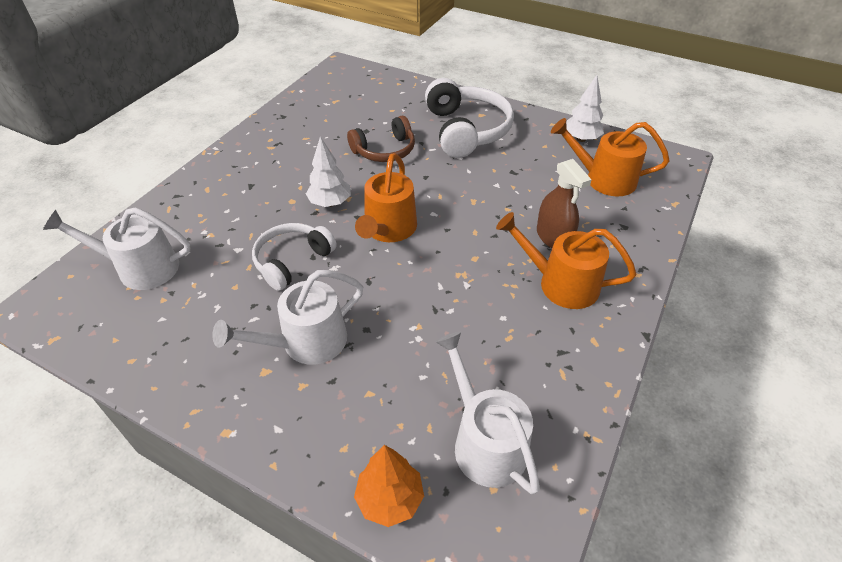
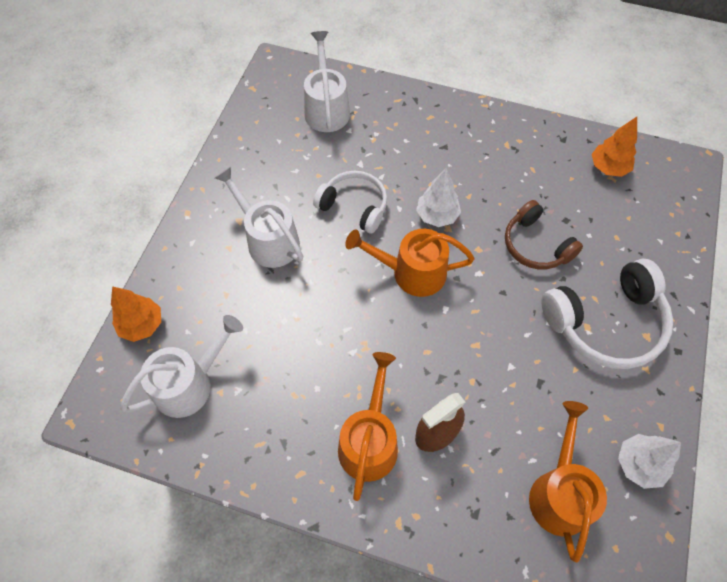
camera: 80 degrees right, 15 degrees up
(324, 100) = (608, 168): none -> orange tree

